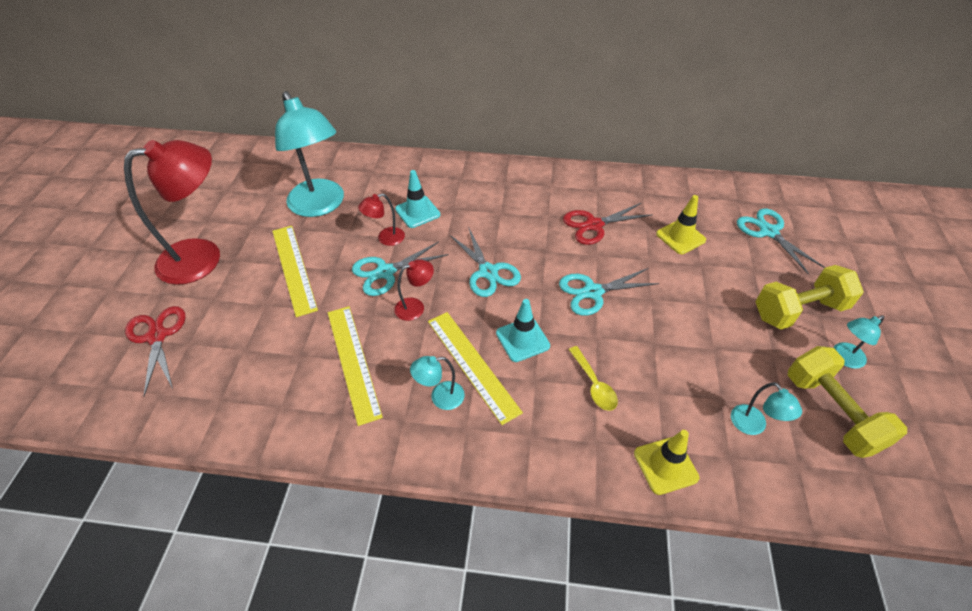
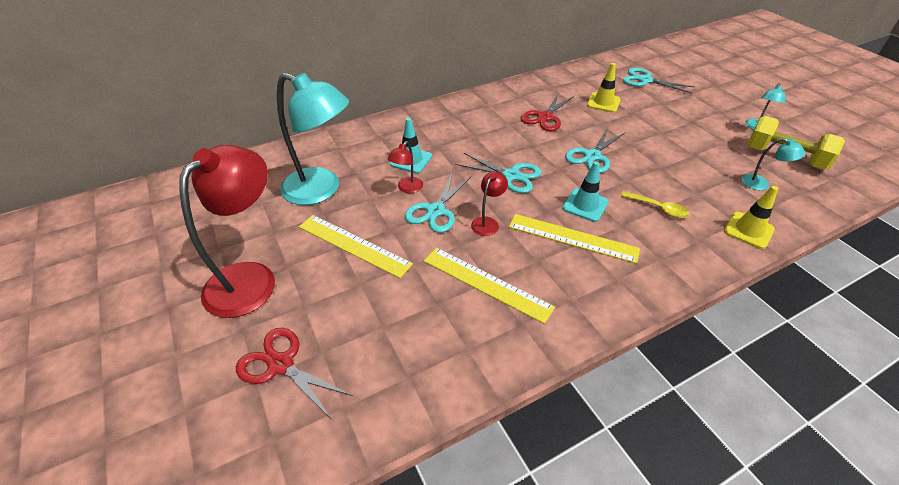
camera: 35 degrees left, 5 degrees down
(440, 397) = (577, 270): turquoise lamp -> none
(798, 311) = (709, 114): yellow dumbbell -> none

